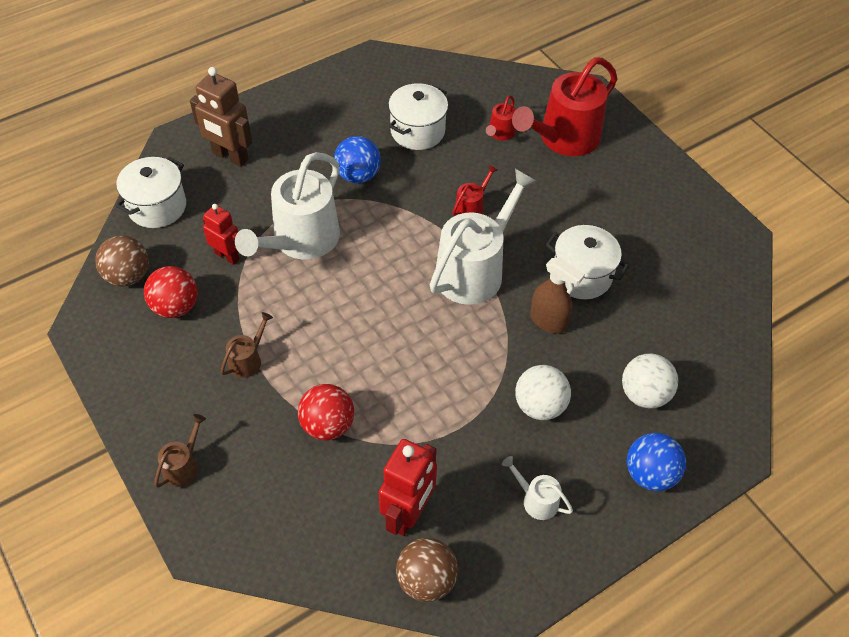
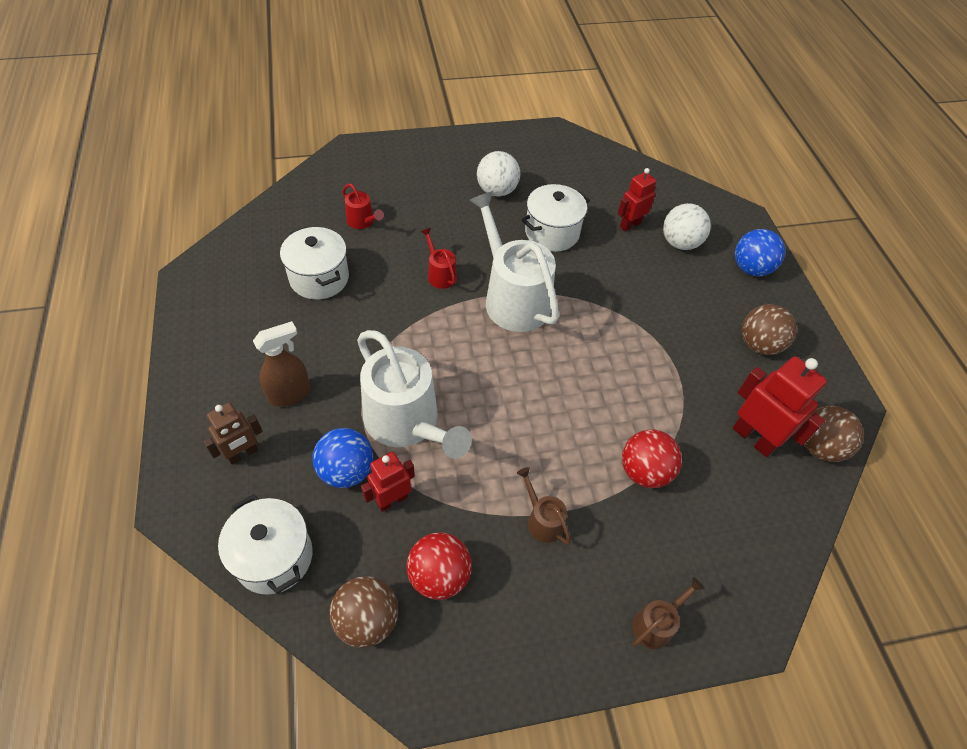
camera: 70 degrees left, 0 degrees up
(183, 466) = (655, 624): brown watering can -> brown watering can turned 90 degrees clockwise
(230, 156) = (243, 454): brown robot -> brown robot, size x0.64
(358, 175) = (347, 345): blue ball -> blue ball (346, 470)
(536, 500) = (759, 344): white watering can -> brown ball
(539, 405) = (671, 308): white ball -> white ball (497, 191)
(548, 321) = (589, 271): brown spray bottle -> brown spray bottle (290, 394)
(564, 138) = (396, 184): red watering can -> none
(640, 340) = (630, 225): none -> red robot

